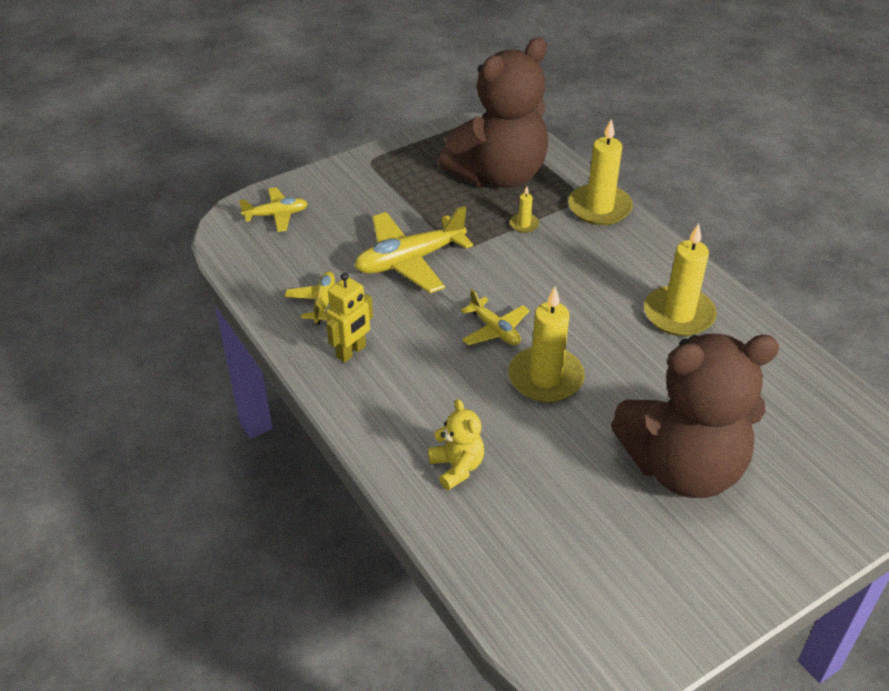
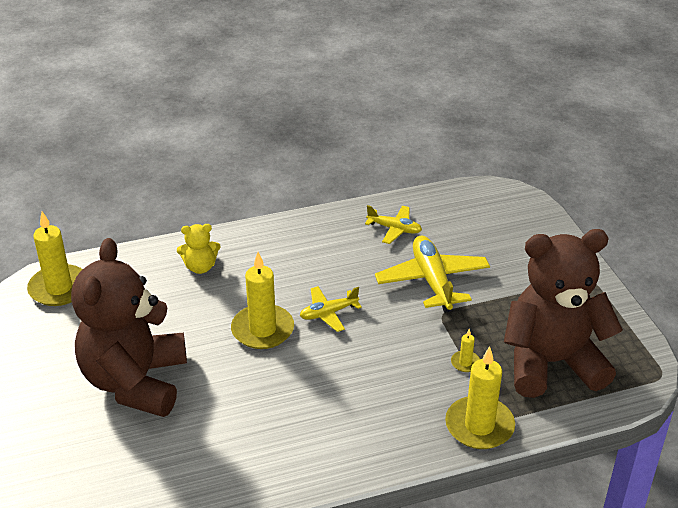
camera: 105 degrees right, 5 degrees down
(276, 215) = (514, 217): yellow plane -> none
(351, 352) = (334, 235): yellow robot -> none
(499, 175) = (551, 363): brown teddy bear -> brown teddy bear turned 105 degrees clockwise
(678, 314) = (301, 436): yellow candle -> yellow candle (59, 288)

